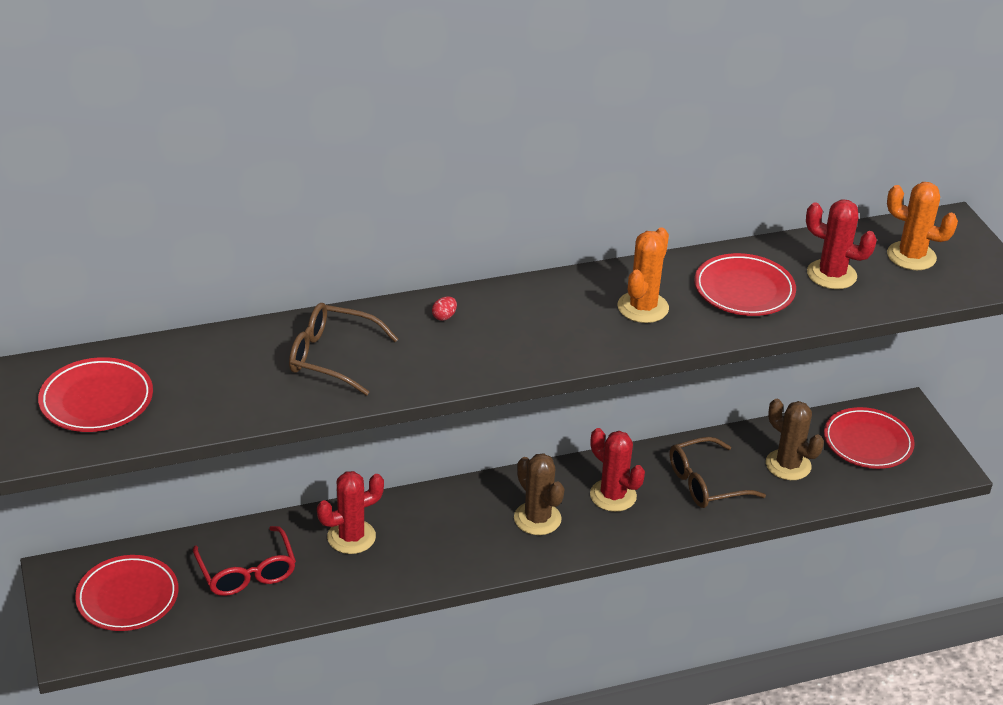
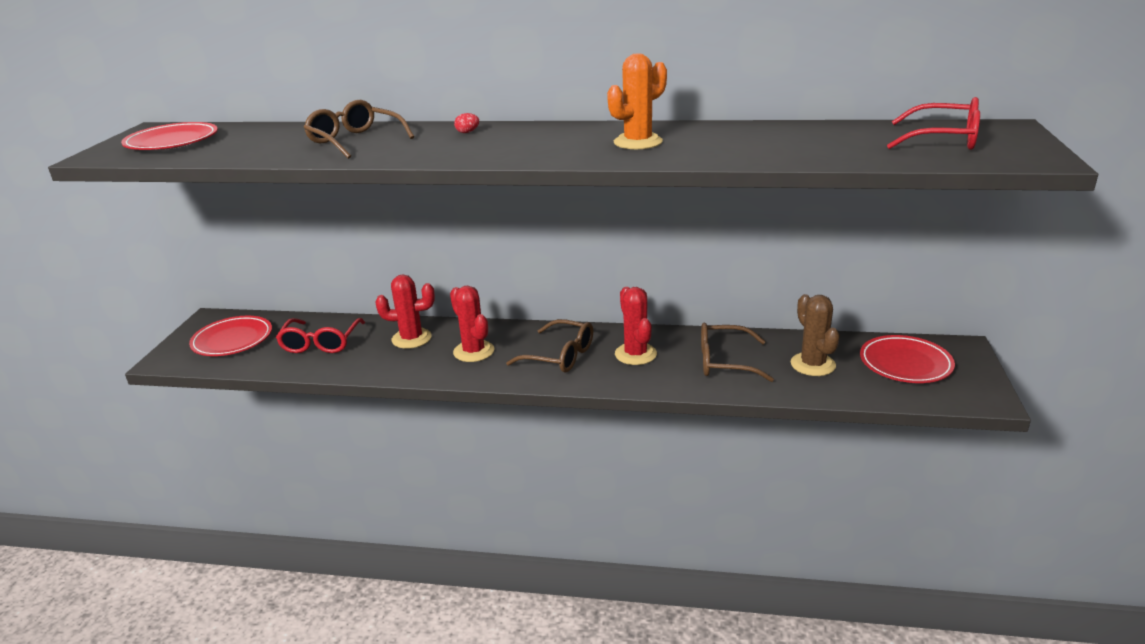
camera: 30 degrees right, 10 degrees down
(537, 519) = (560, 356): brown cactus -> brown glasses
(744, 290) = (745, 142): red plate -> none
(831, 275) = (844, 142): red cactus -> red cactus (473, 351)
(911, 256) = (943, 140): orange cactus -> red glasses

